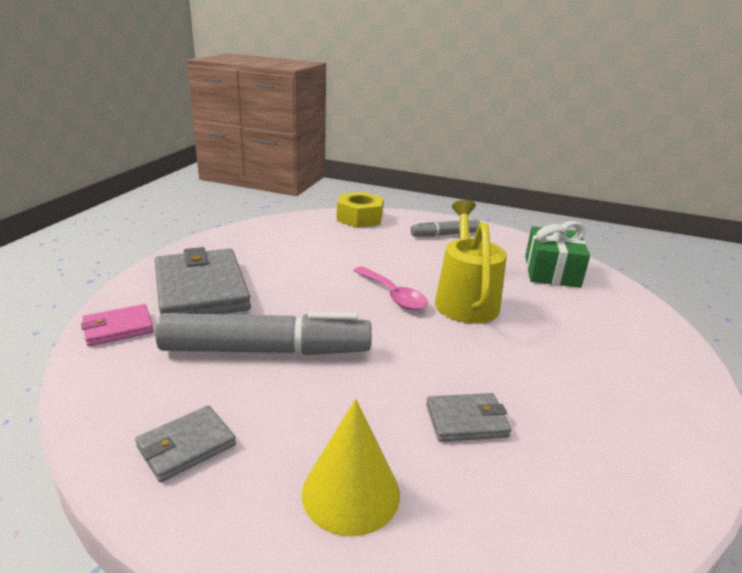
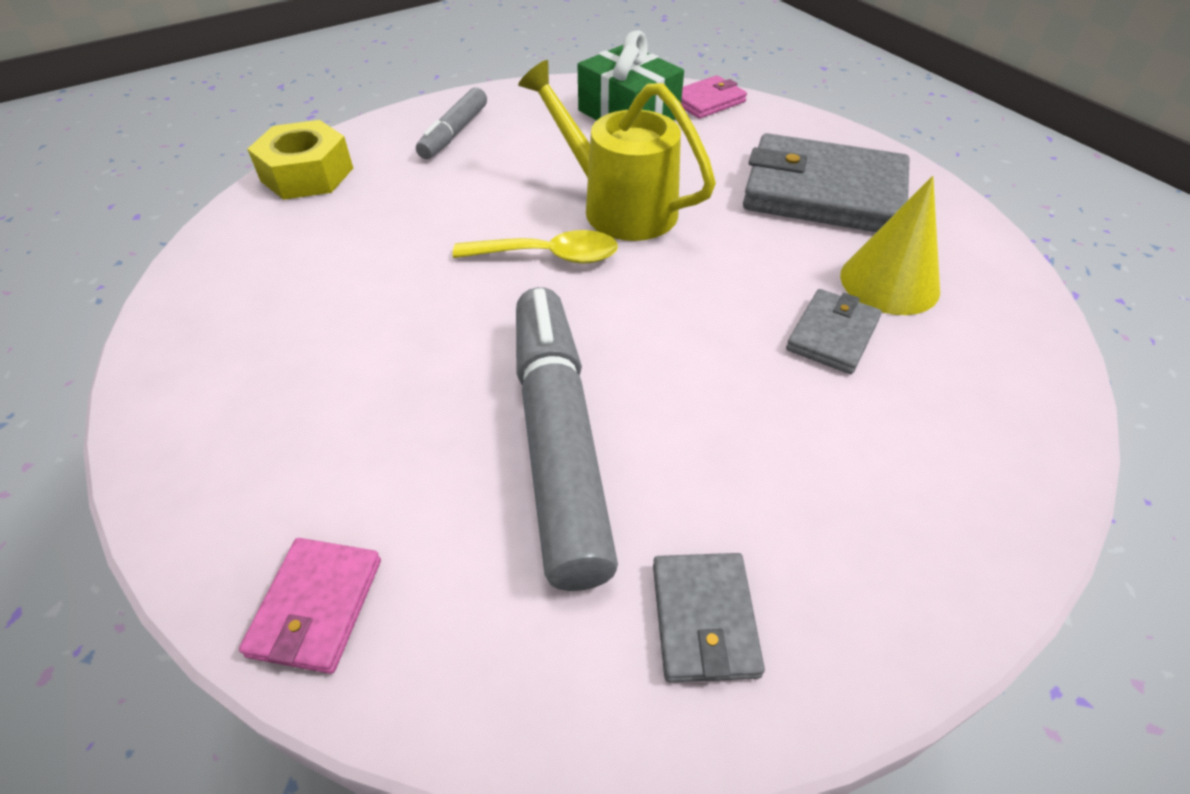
camera: 50 degrees left, 20 degrees up
(201, 290) = (311, 445): grey wallet -> grey wallet (823, 192)
(266, 350) = (558, 440): grey marker -> grey marker turned 45 degrees counterclockwise
(351, 492) = (884, 488): yellow cone -> yellow cone (889, 282)
(393, 295) = (548, 256): pink spoon -> yellow spoon
(616, 291) = (707, 101): none -> pink wallet

